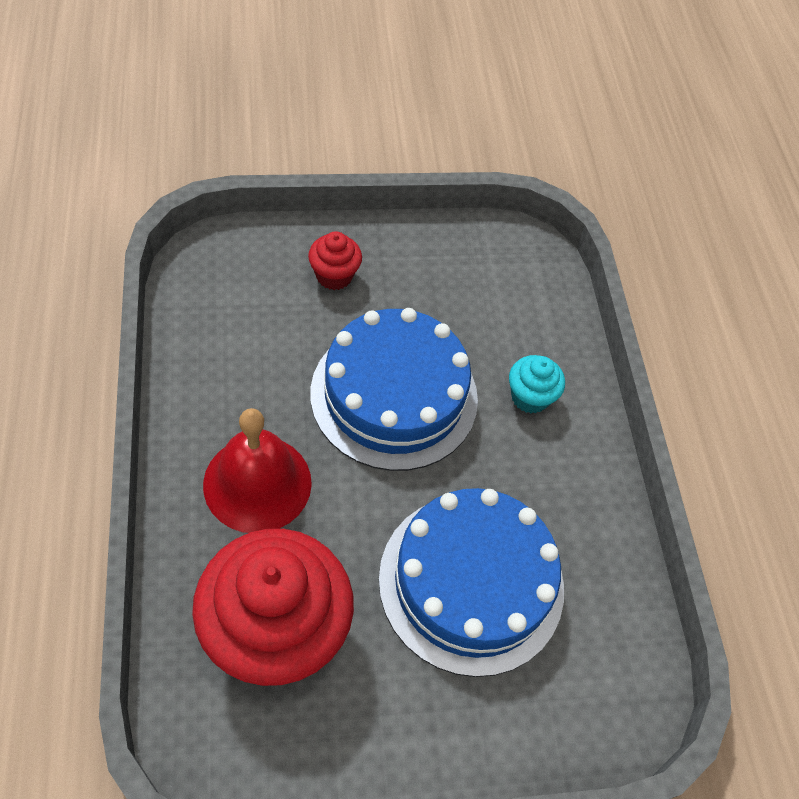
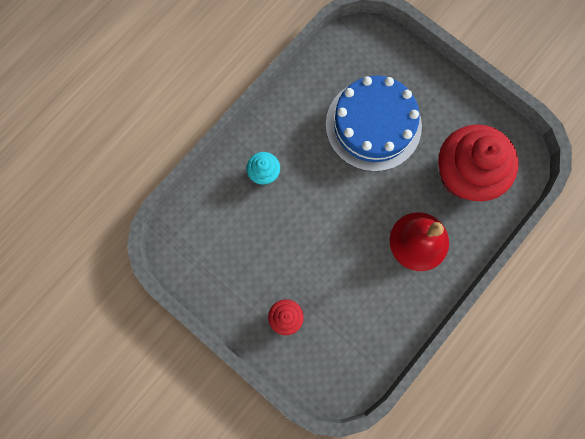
camera: 125 degrees left, 20 degrees up
(394, 395) = (322, 228): blue cake -> none

